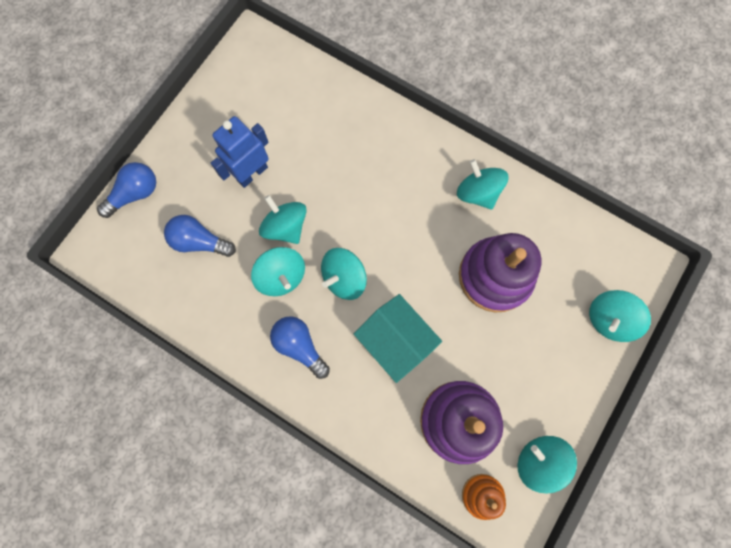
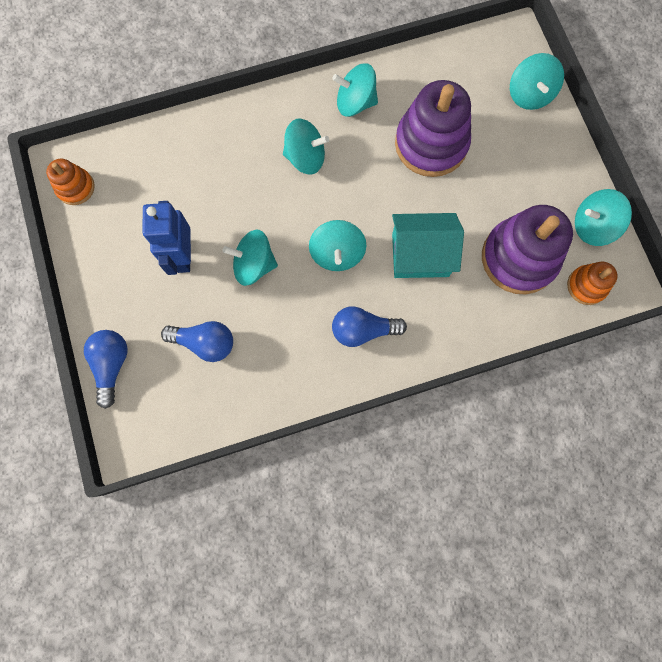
camera: 50 degrees left, 0 degrees up
(200, 241) = (205, 343): blue light bulb -> blue light bulb turned 135 degrees counterclockwise
(243, 62) = (75, 188): none -> orange stacking toy
(281, 276) = (293, 300): turquoise spinning top -> turquoise spinning top (305, 158)

